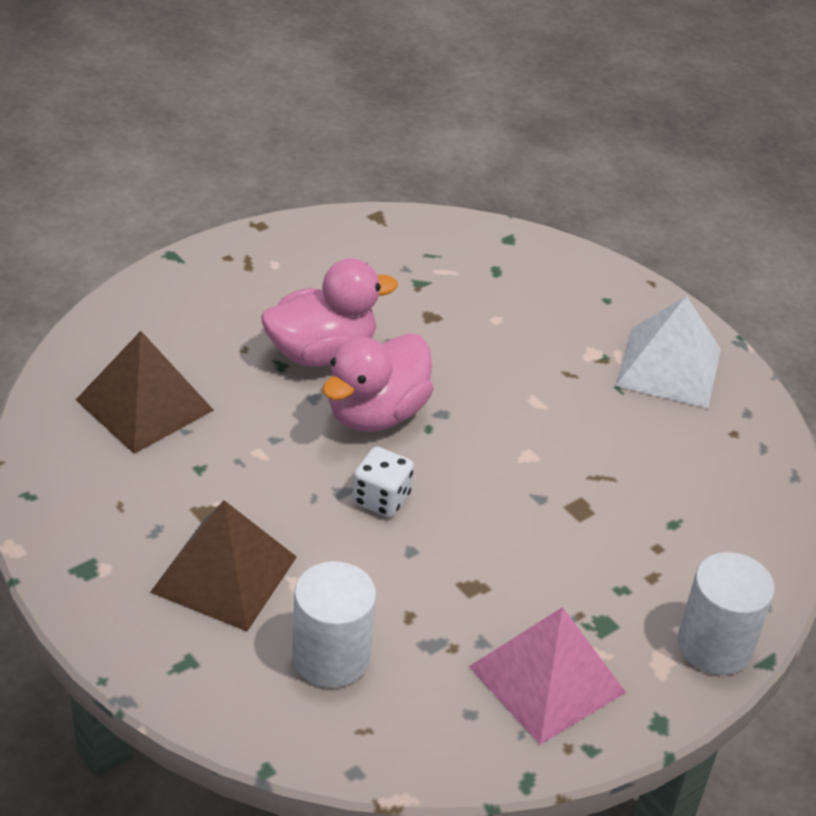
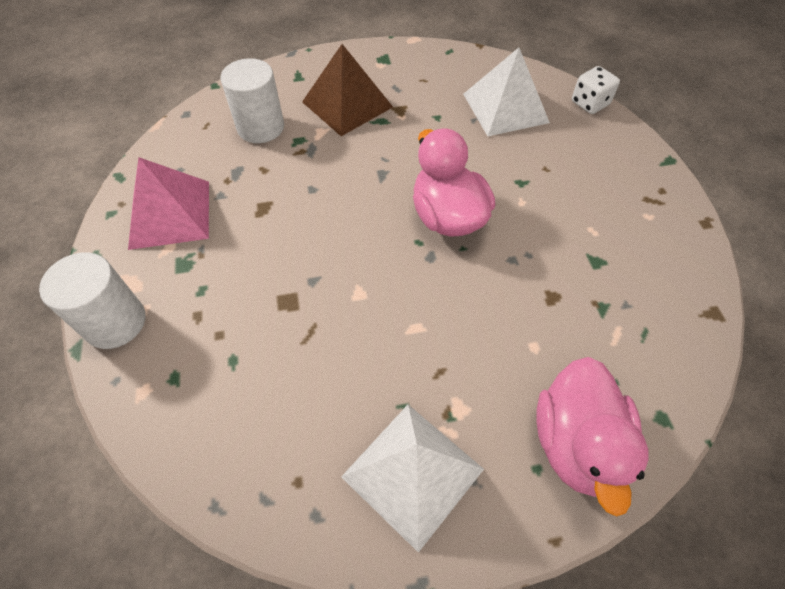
camera: 120 degrees right, 15 degrees up
(144, 405) = (505, 108): brown pyramid -> white pyramid
(321, 352) = (527, 208): pink duck -> pink duck (576, 443)
(381, 499) = (364, 190): white dice -> white dice (589, 103)

